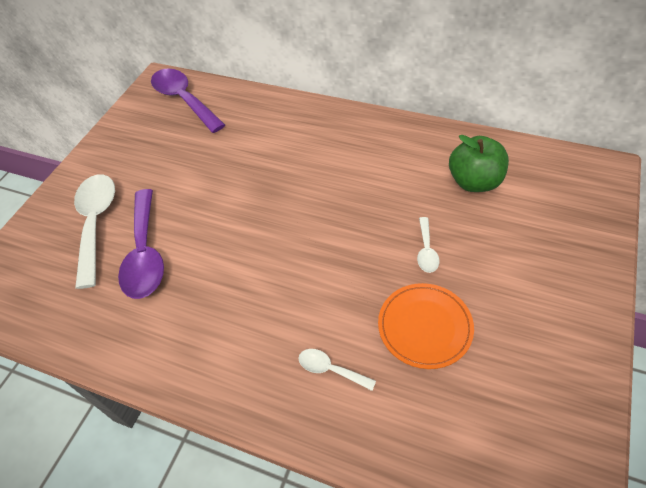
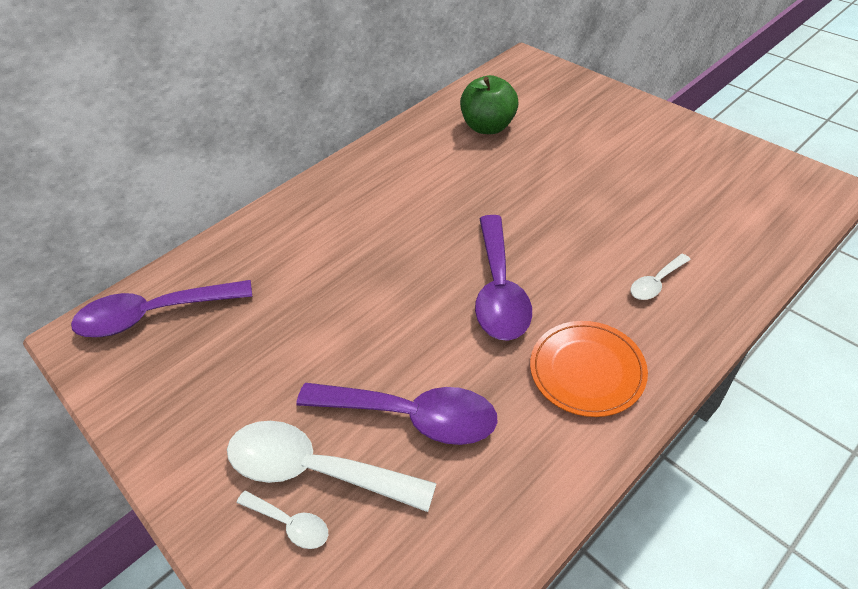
camera: 65 degrees left, 5 degrees down
(276, 260) = (499, 289): none -> purple spoon
(424, 327) = (634, 207): orange plate -> orange plate (587, 370)
(426, 250) = (550, 180): white spoon -> white spoon (290, 523)

